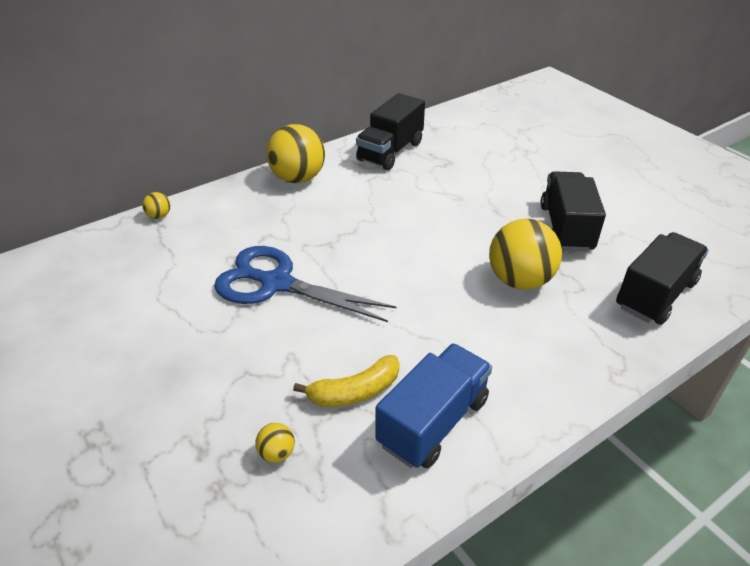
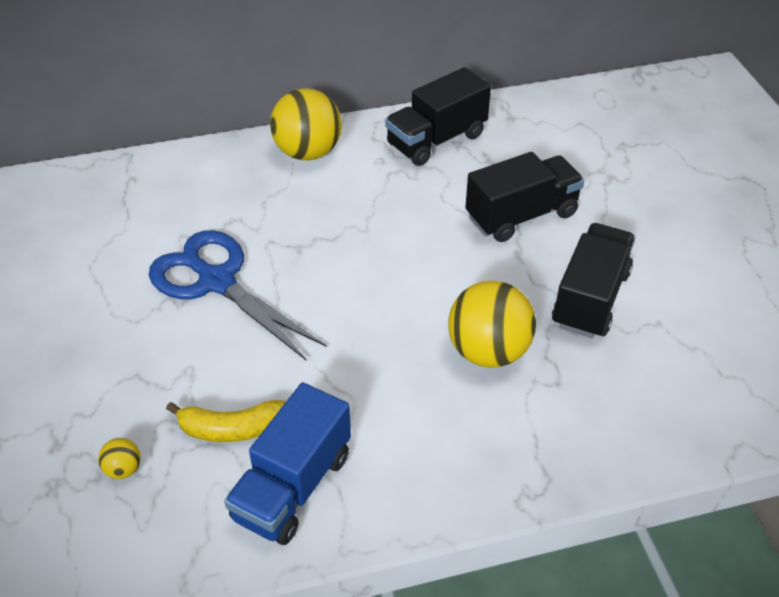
camera: 20 degrees right, 5 degrees up
(159, 216) = (135, 166): yellow ball -> none
(433, 422) = (292, 486): blue truck -> blue truck turned 150 degrees clockwise
(655, 295) = (643, 416): black truck -> black truck (521, 216)

